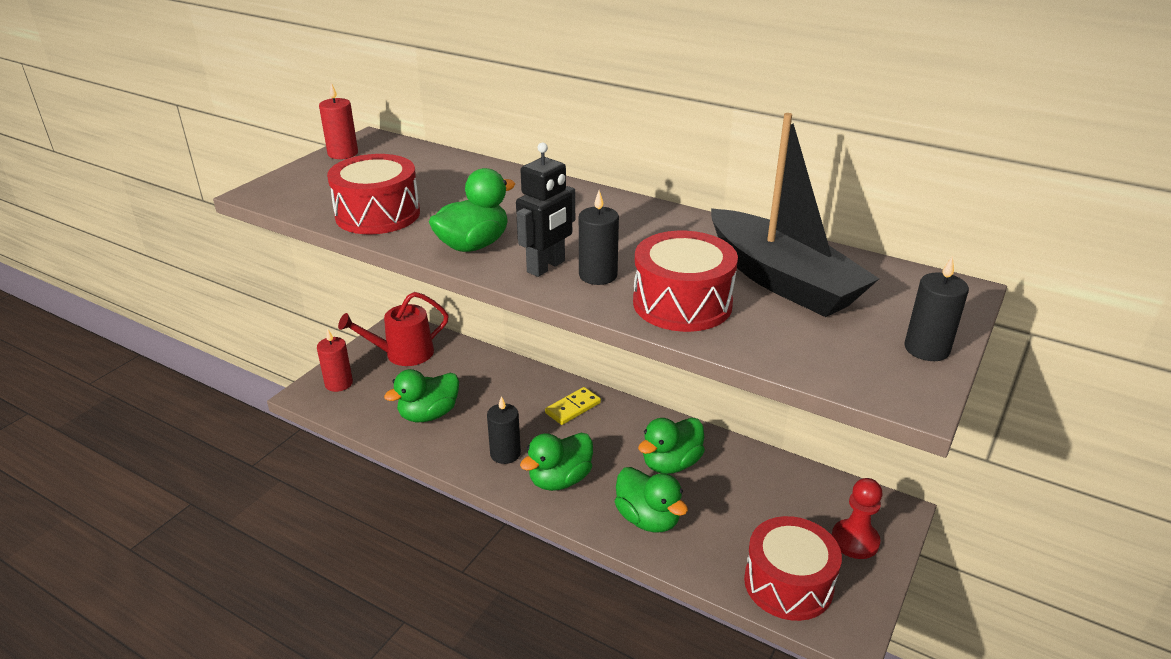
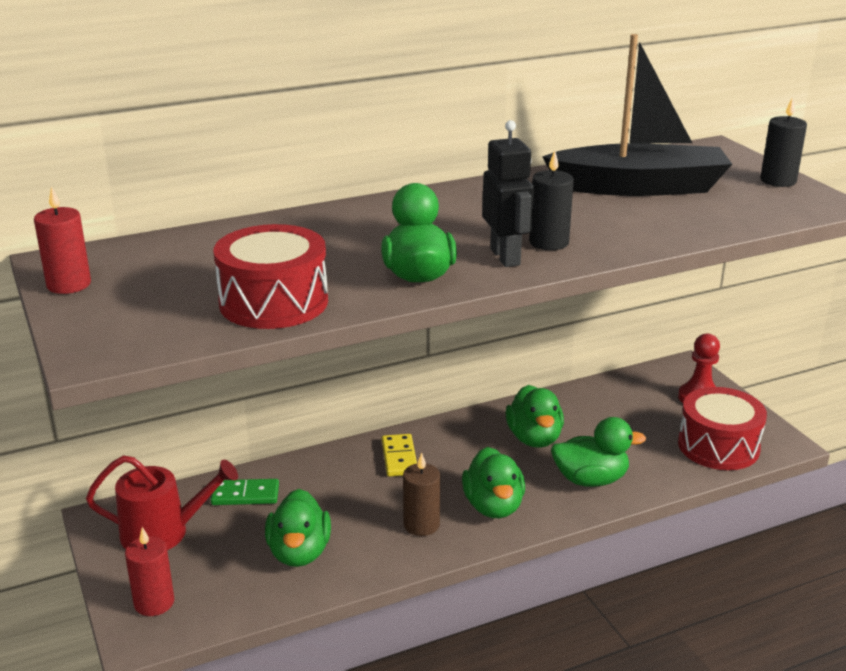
camera: 55 degrees left, 5 degrees down
(403, 354) = (163, 532): red watering can -> red watering can turned 105 degrees counterclockwise
(467, 365) = (245, 495): none -> green domino
(505, 454) = (421, 525): black candle -> brown candle
(682, 303) = (633, 228): red drum -> none

